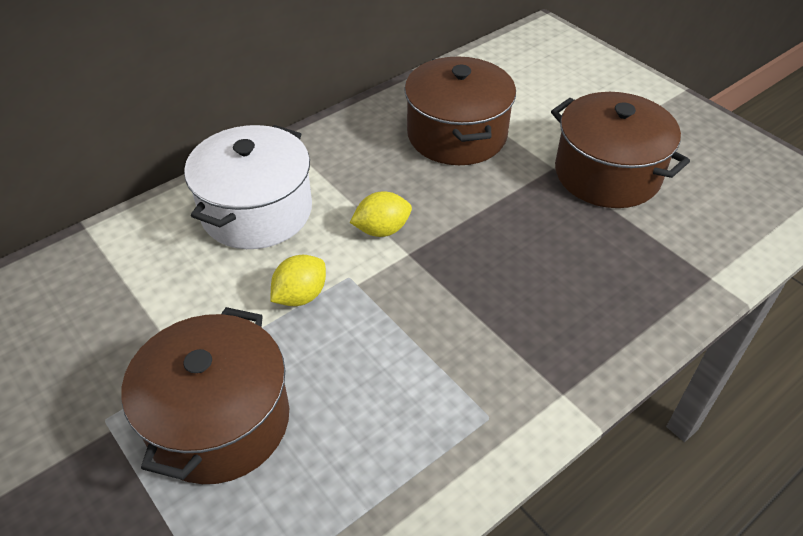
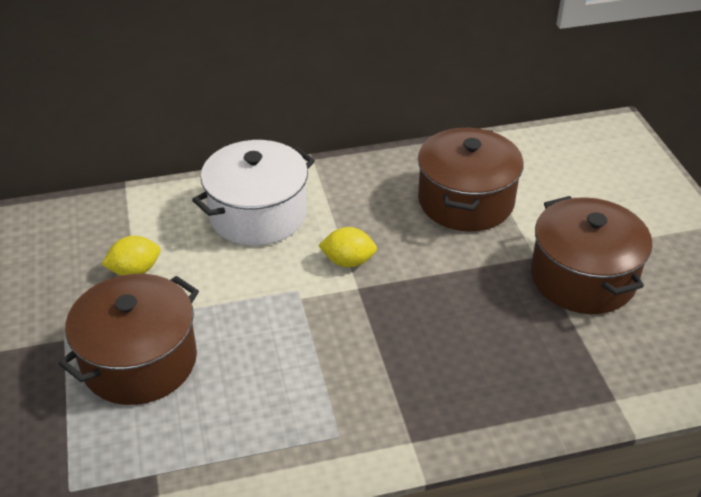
camera: 25 degrees right, 5 degrees down
(300, 296) = (251, 292): yellow lemon -> yellow lemon (135, 270)

